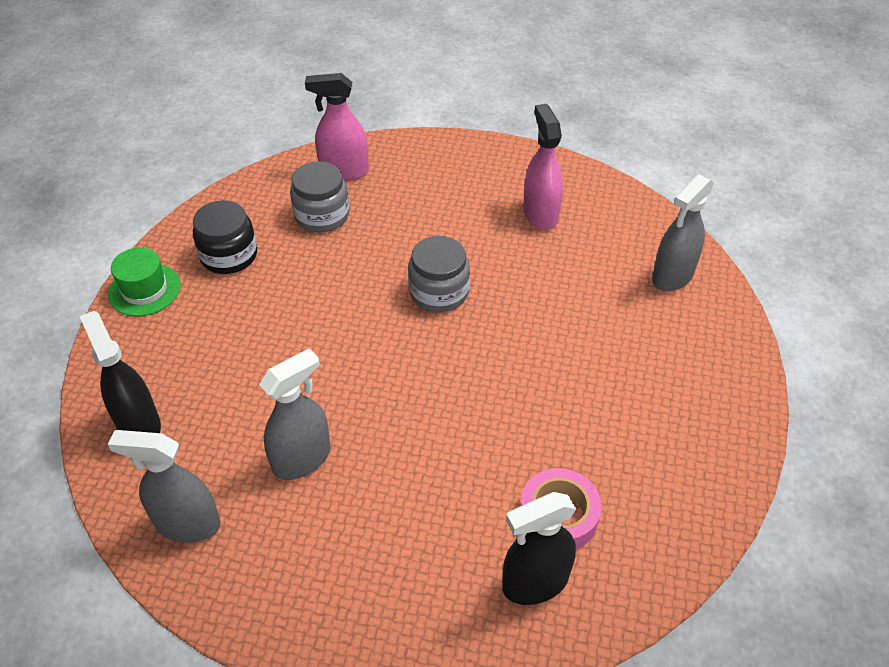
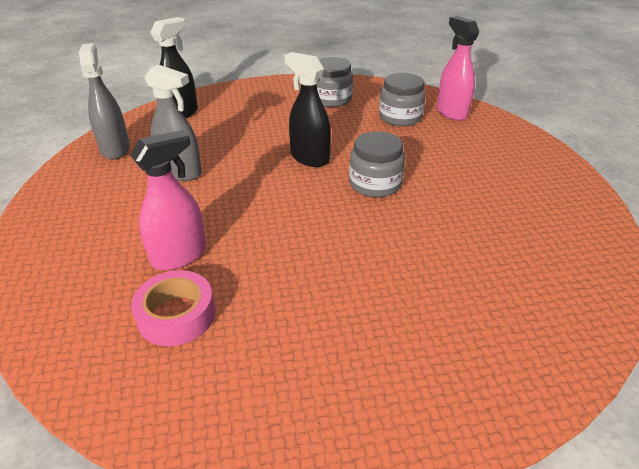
camera: 65 degrees right, 10 degrees down
(144, 290) = (281, 85): green hat -> none
(229, 255) = (331, 99): black jar -> grey jar
(535, 582) = (101, 318): black spray bottle -> black spray bottle (309, 158)
(540, 214) = (519, 211): pink spray bottle -> pink spray bottle (179, 256)
(672, 276) = (540, 324): grey spray bottle -> none

